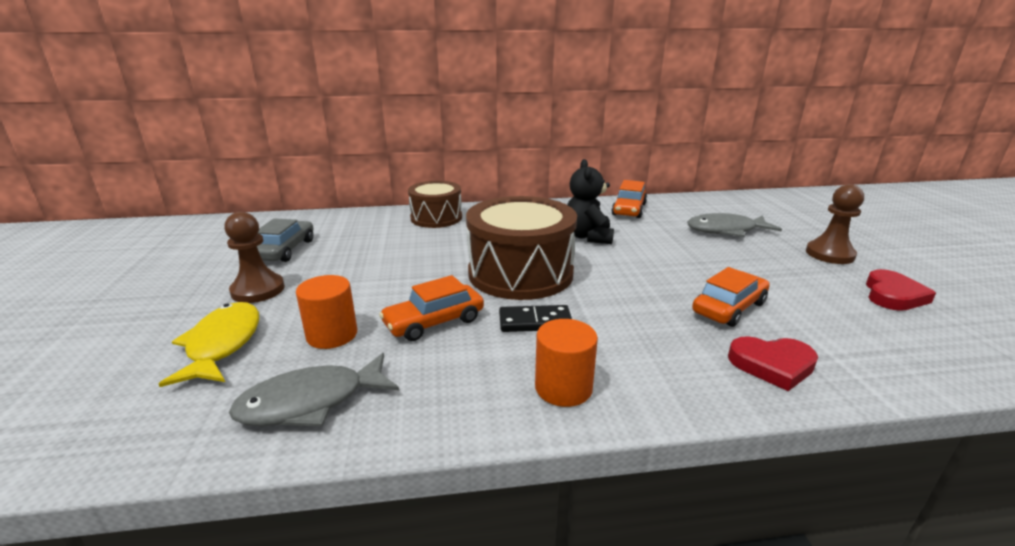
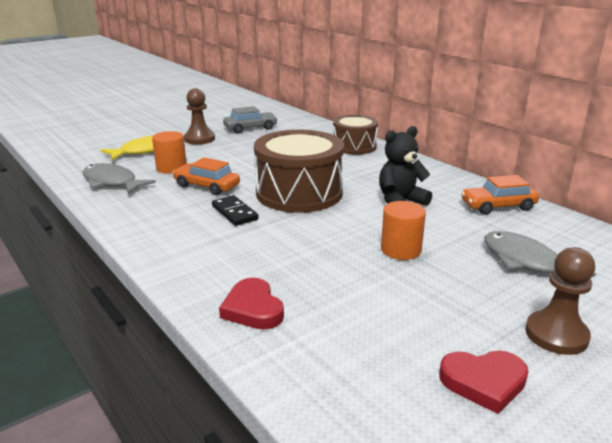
camera: 60 degrees right, 0 degrees up
(563, 388) = (165, 237): orange cylinder -> orange cylinder (401, 250)
(729, 308) = (334, 281): orange car -> none

